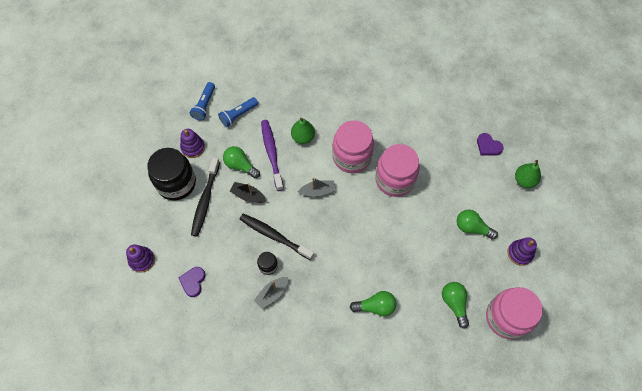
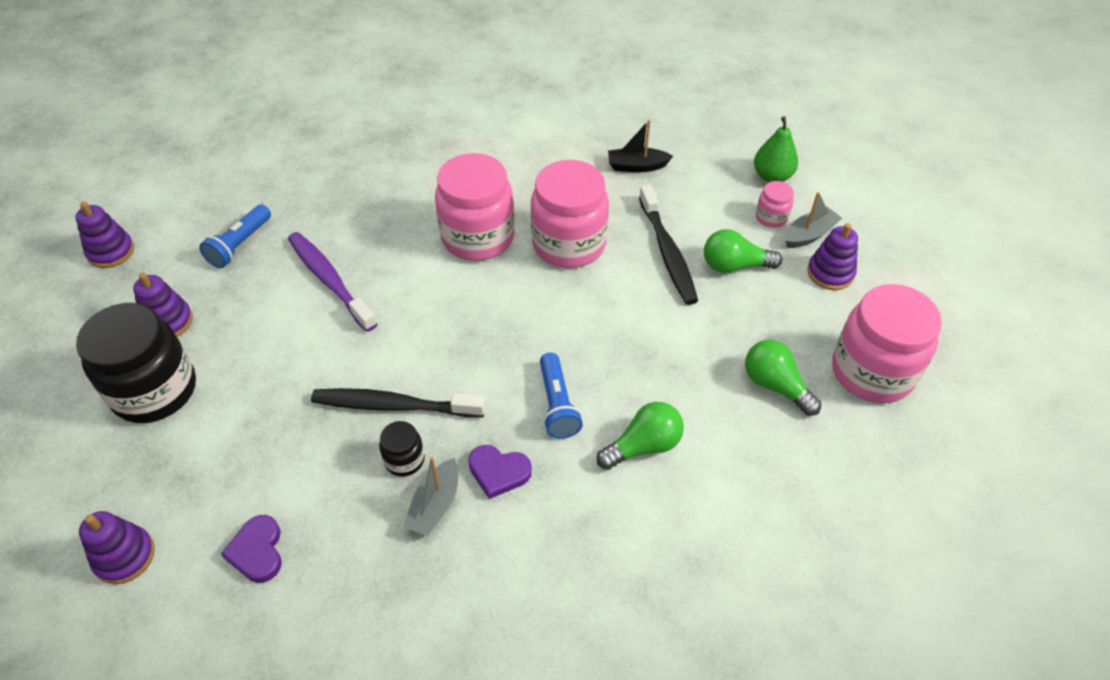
camera: 25 degrees left, 15 degrees down
(180, 95) = (111, 252): none -> purple stacking toy
(204, 105) = (167, 251): blue flashlight -> blue flashlight (557, 404)
(205, 200) = (228, 398): black toothbrush -> black toothbrush (667, 252)
(240, 165) = (276, 318): green light bulb -> none
(248, 195) = (312, 360): black boat -> black boat (636, 166)
(303, 137) = (376, 238): green pear -> none
(318, 191) = (442, 306): grey boat -> grey boat (809, 235)
(488, 146) = (690, 152): purple heart -> purple heart (498, 472)
(508, 206) = (771, 217): none -> pink jar

